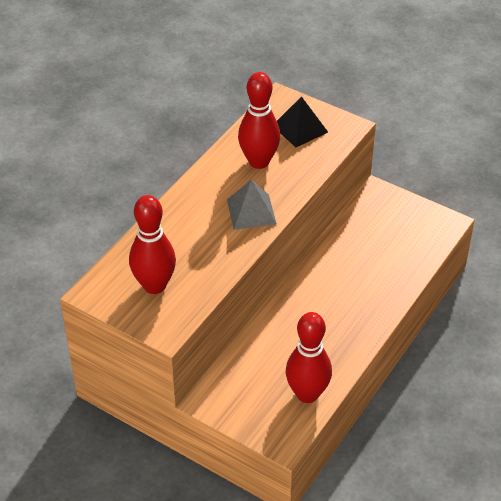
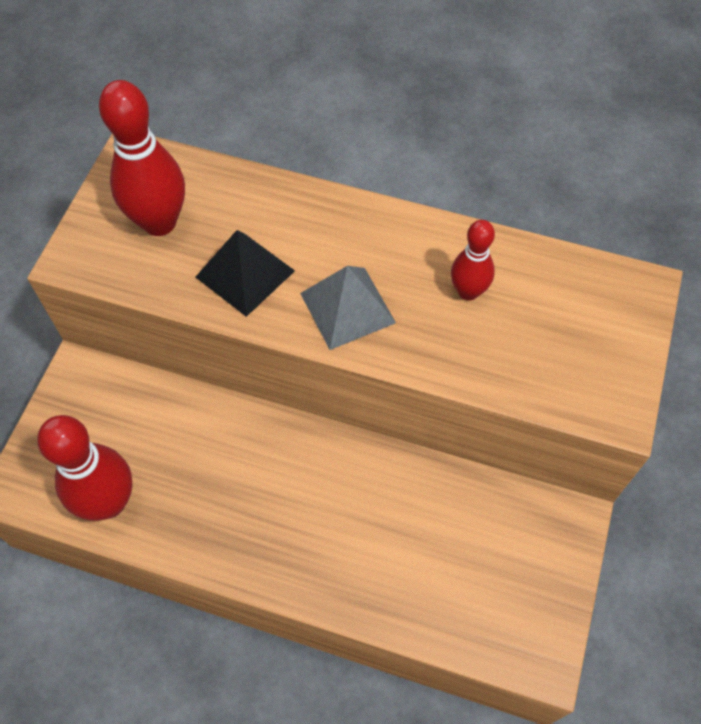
camera: 75 degrees right, 15 degrees up
(259, 161) = (468, 292): red bowling pin -> red bowling pin, size x0.58
(300, 128) = (576, 334): black pyramid -> black pyramid (245, 273)

